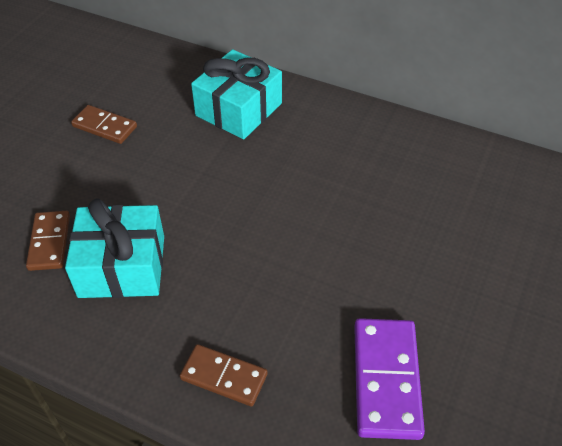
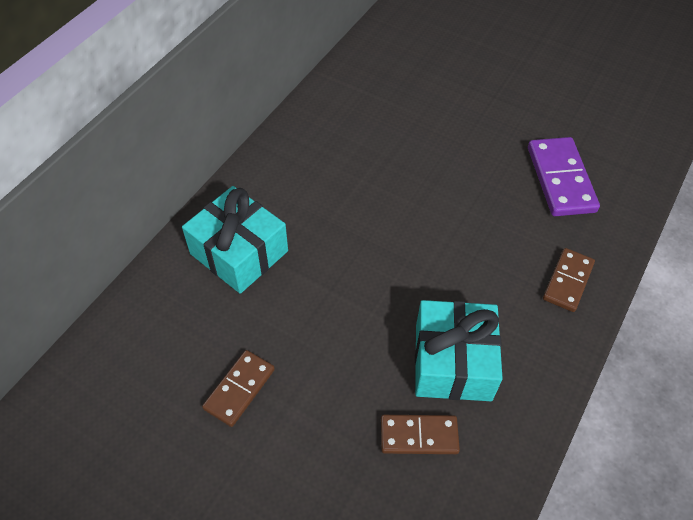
camera: 85 degrees left, 5 degrees up
(386, 379) = (561, 179): purple domino -> purple domino turned 75 degrees clockwise

